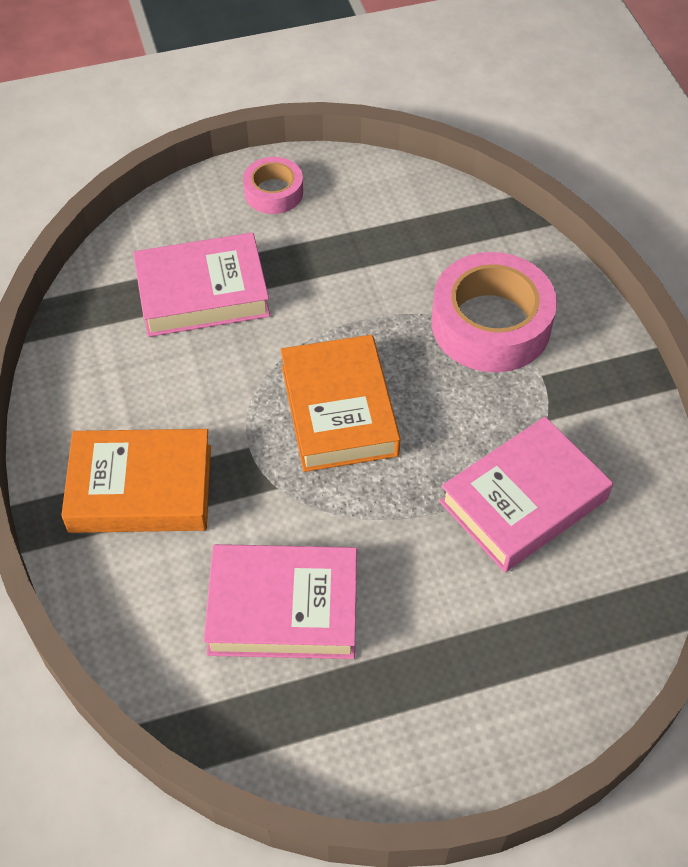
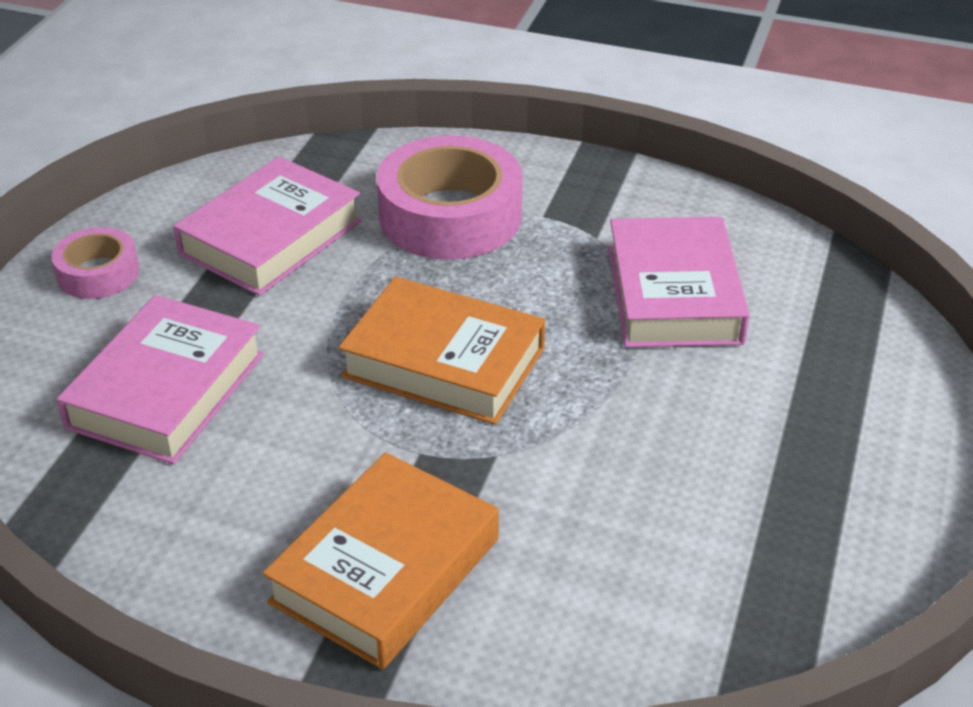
camera: 55 degrees left, 15 degrees down
(283, 608) = (655, 522): pink book -> pink book (271, 237)

